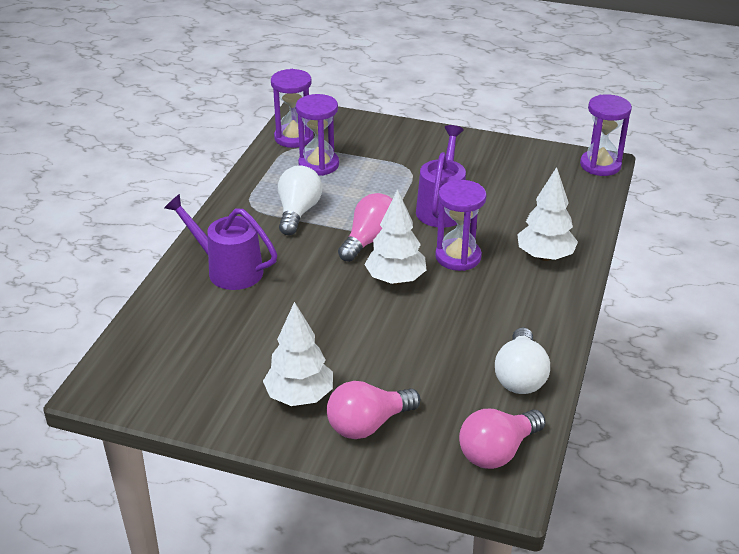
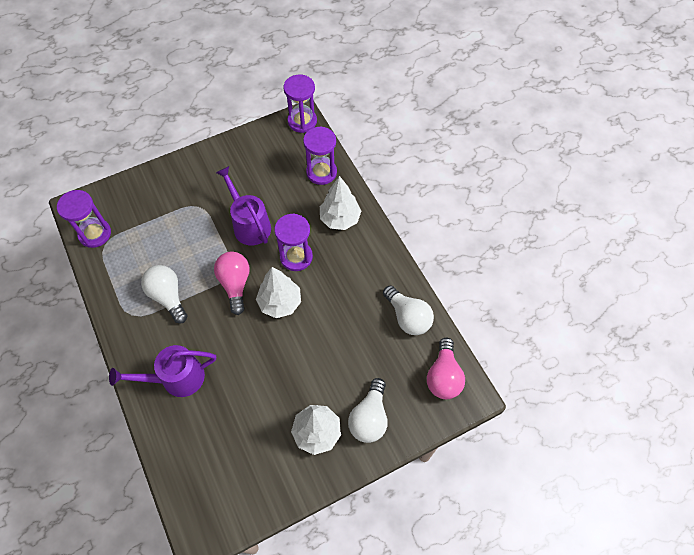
camera: 45 degrees left, 25 degrees up
(318, 165) = (137, 246): purple hourglass -> purple hourglass (321, 172)
(368, 425) = (369, 417): pink light bulb -> white light bulb

